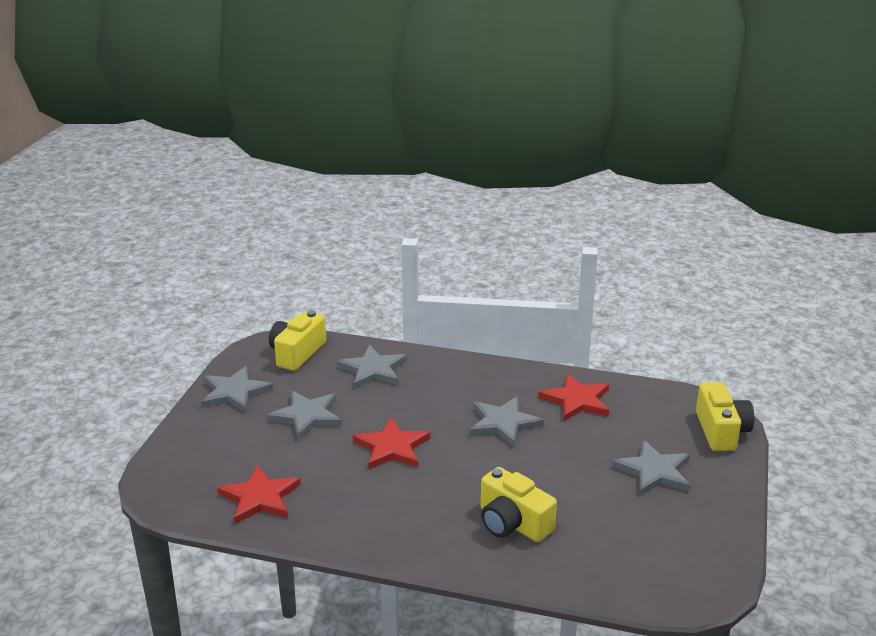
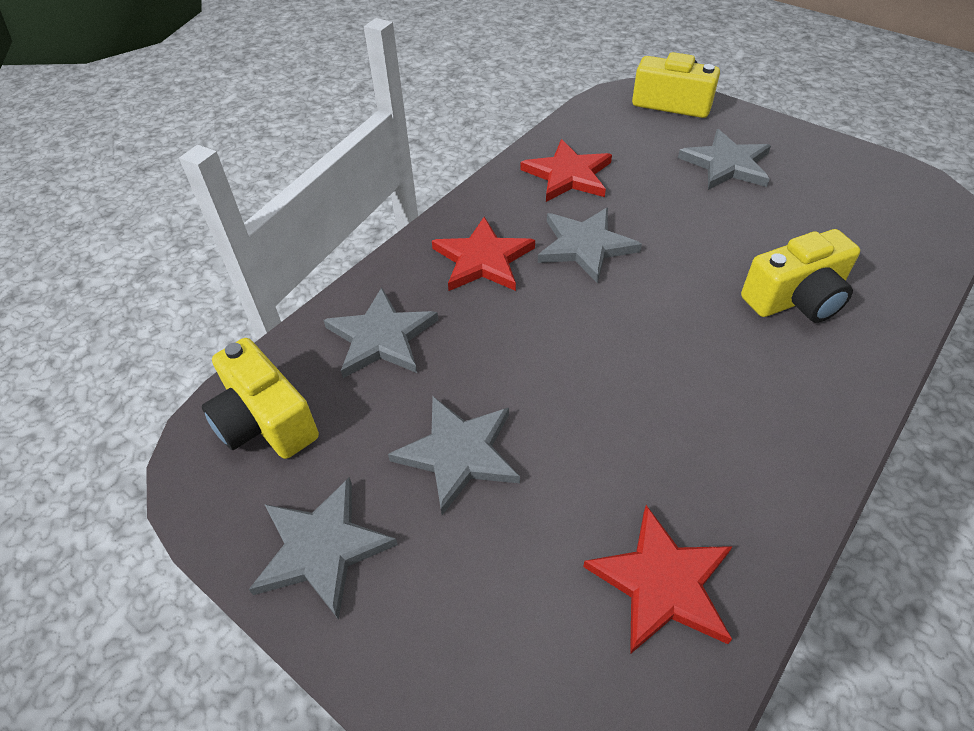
camera: 65 degrees left, 20 degrees up
(392, 447) = (591, 370): red star -> red star (483, 259)

